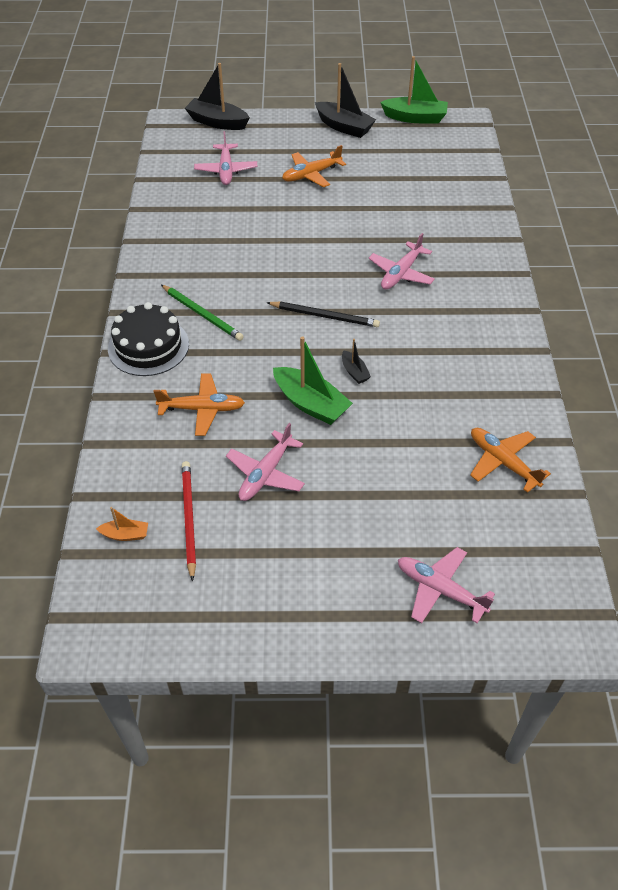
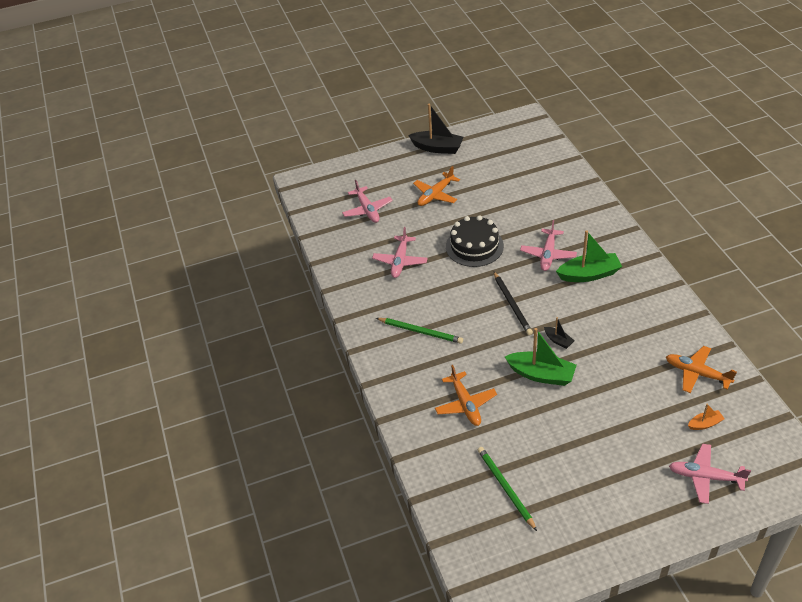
camera: 15 degrees left, 5 degrees down
(125, 534) = (467, 515): orange boat -> orange boat (705, 424)
(148, 346) = (395, 369): black cake -> black cake (474, 246)
(189, 518) = (505, 488): red pencil -> green pencil
(202, 409) = (465, 404): orange plane -> orange plane turned 90 degrees clockwise
(217, 122) = (336, 171): black boat -> none
(265, 474) = (540, 437): pink plane -> pink plane (400, 261)
(325, 316) = (512, 305): black pencil -> black pencil turned 75 degrees clockwise
(415, 118) = (487, 125): green boat -> green boat (589, 274)

